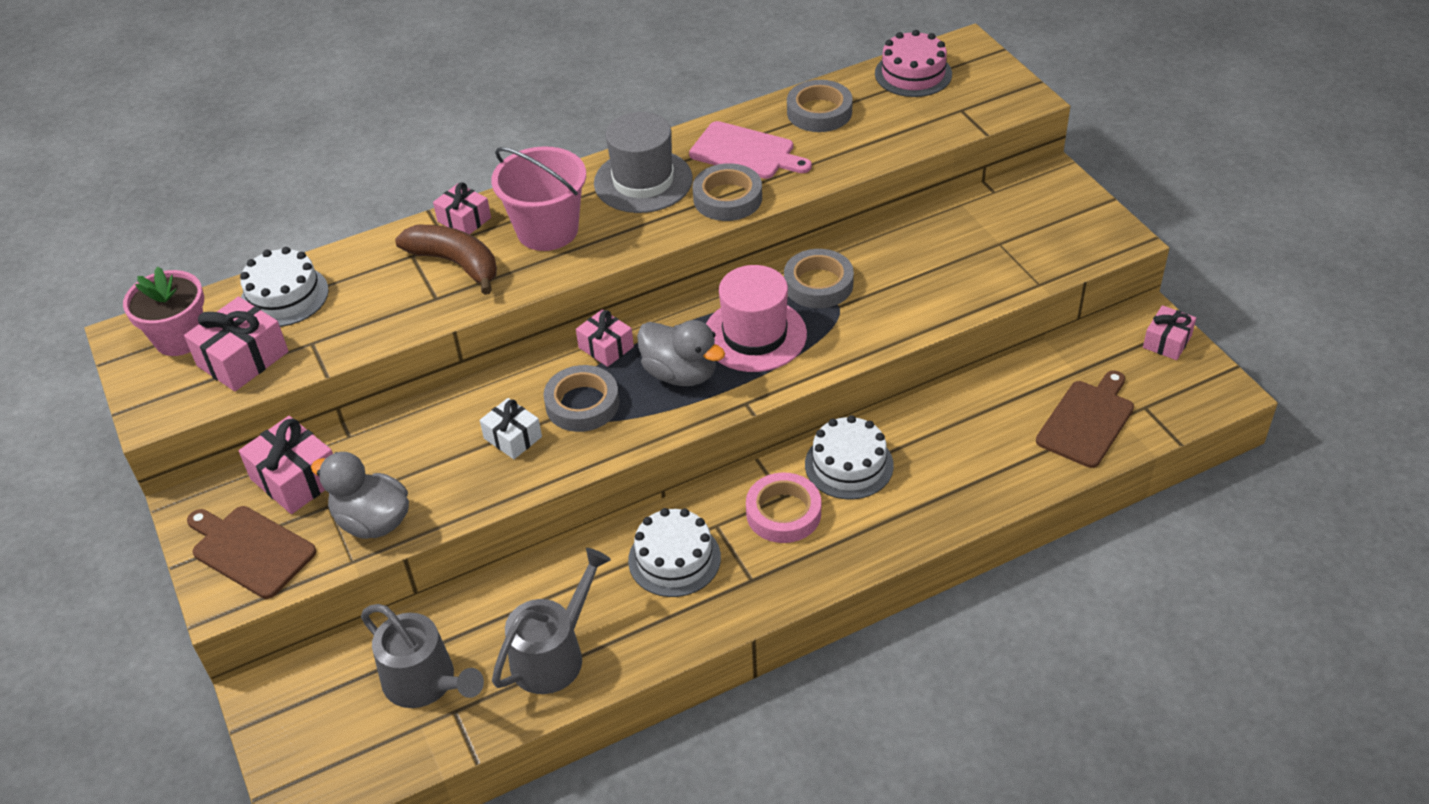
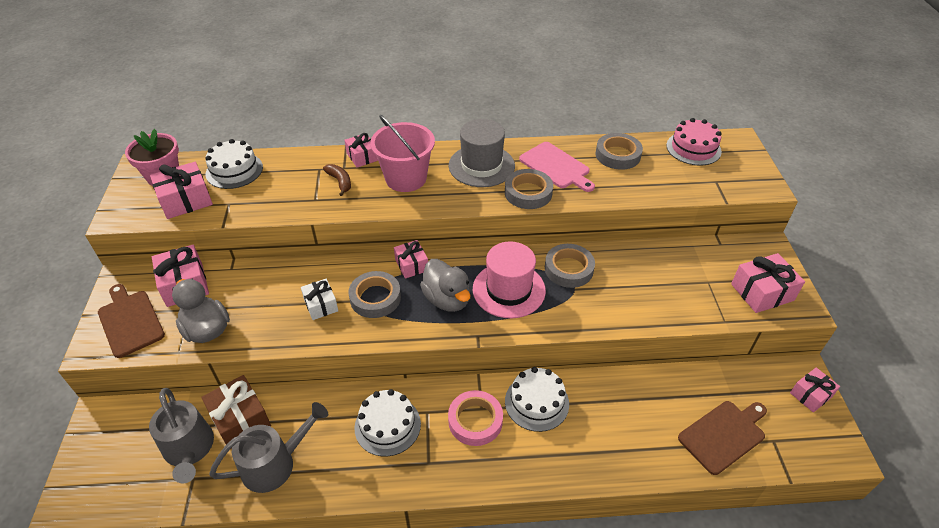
camera: 20 degrees right, 0 degrees up
(455, 263) = (340, 182): brown banana -> brown banana, size x0.57
(471, 624) = (240, 419): none -> brown gift
(1068, 235) = (762, 292): none -> pink gift

